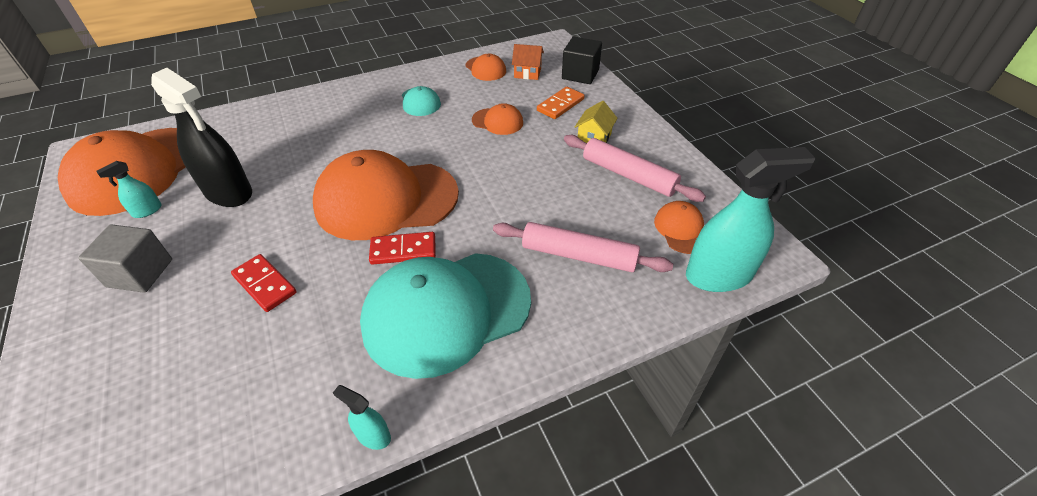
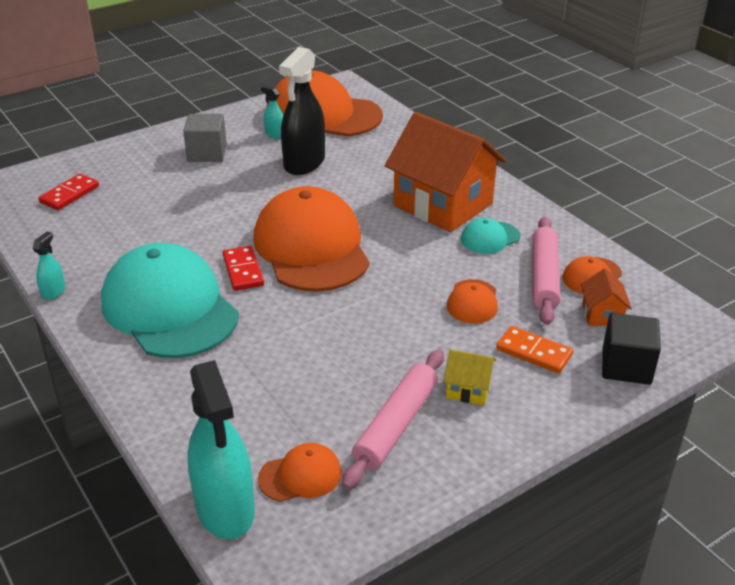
camera: 80 degrees right, 10 degrees down
(265, 284) = (198, 209): red domino -> red domino (69, 194)
(361, 117) = (443, 205): none -> orange house
(578, 255) = (247, 388): pink rolling pin -> pink rolling pin (543, 277)

